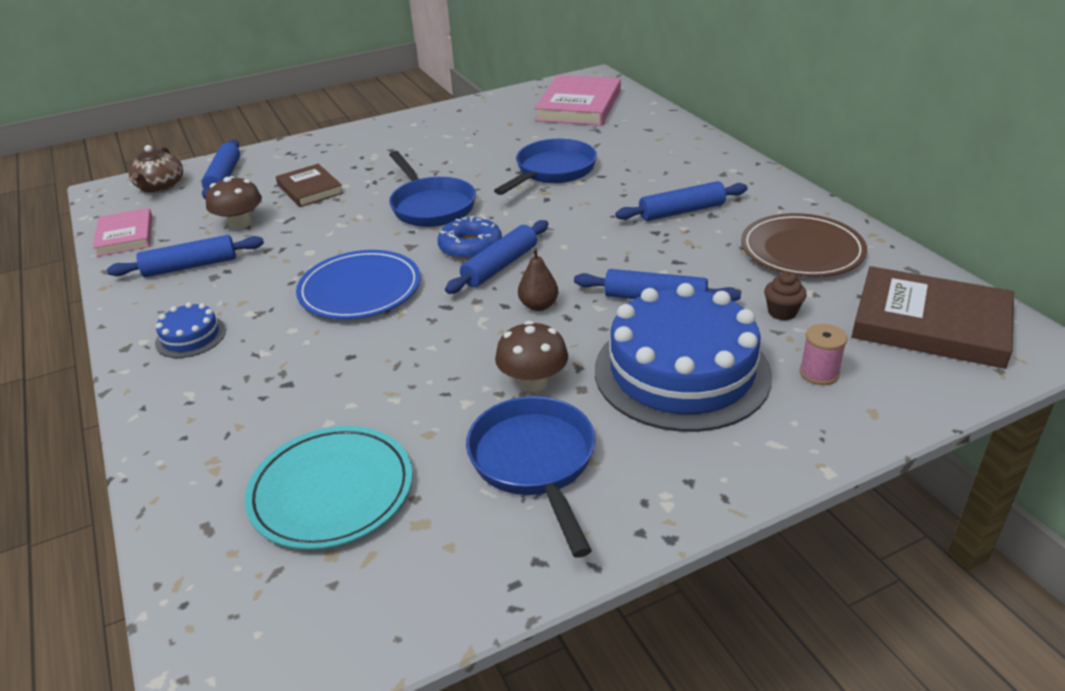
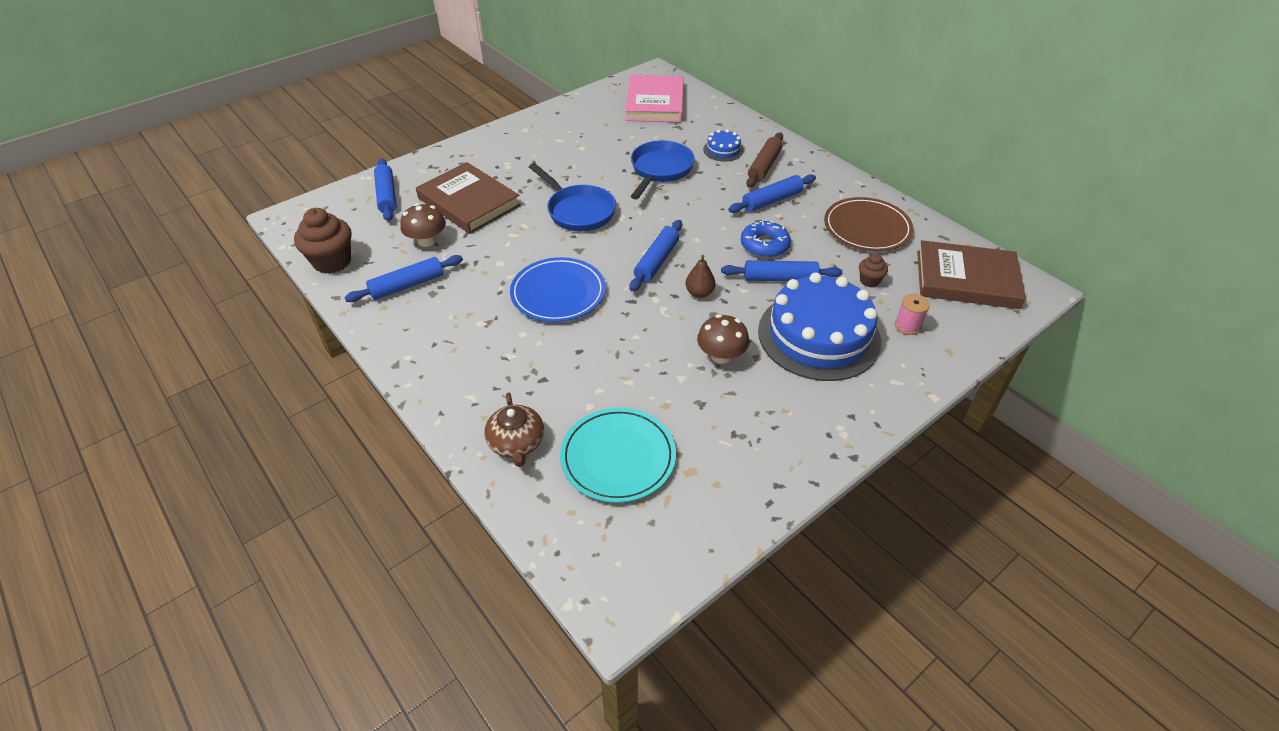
camera: 15 degrees left, 10 degrees up
(125, 236) = (332, 261): pink book -> brown cupcake
(160, 186) = (334, 209): brown teapot -> brown teapot (516, 443)
(191, 337) = (444, 349): blue cake -> blue cake (723, 150)
(310, 189) = (469, 202): brown book -> brown book, size x1.68
(470, 247) = (626, 246): blue donut -> blue donut (764, 245)
(535, 463) = (748, 417): blue pan -> none
(687, 174) = (764, 166): none -> brown rolling pin

